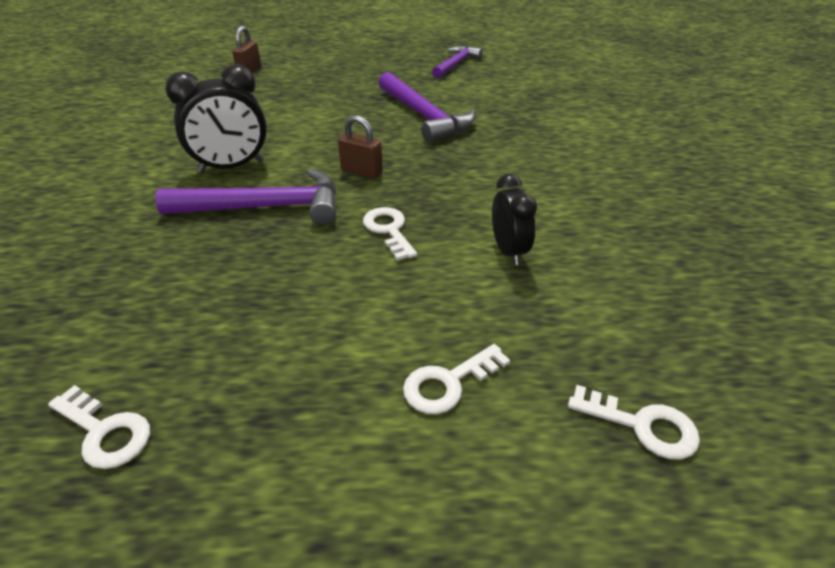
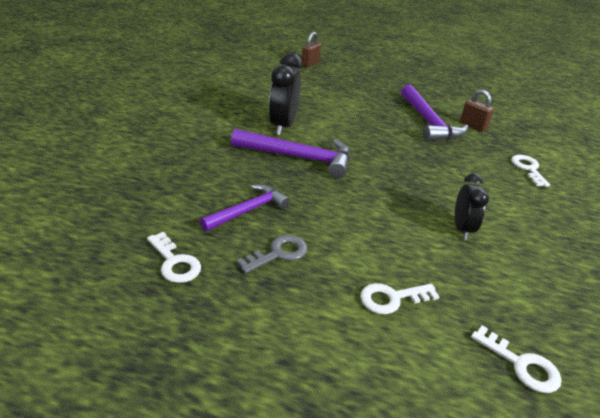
camera: 15 degrees right, 5 degrees down
(231, 167) = (283, 126): black clock -> black clock turned 105 degrees clockwise
(268, 364) = (278, 253): none -> grey key
(361, 171) = (371, 150): brown padlock -> brown padlock (473, 126)
(389, 230) = (379, 193): white key -> white key (528, 169)
(456, 64) = (465, 89): purple hammer -> purple hammer (248, 210)

